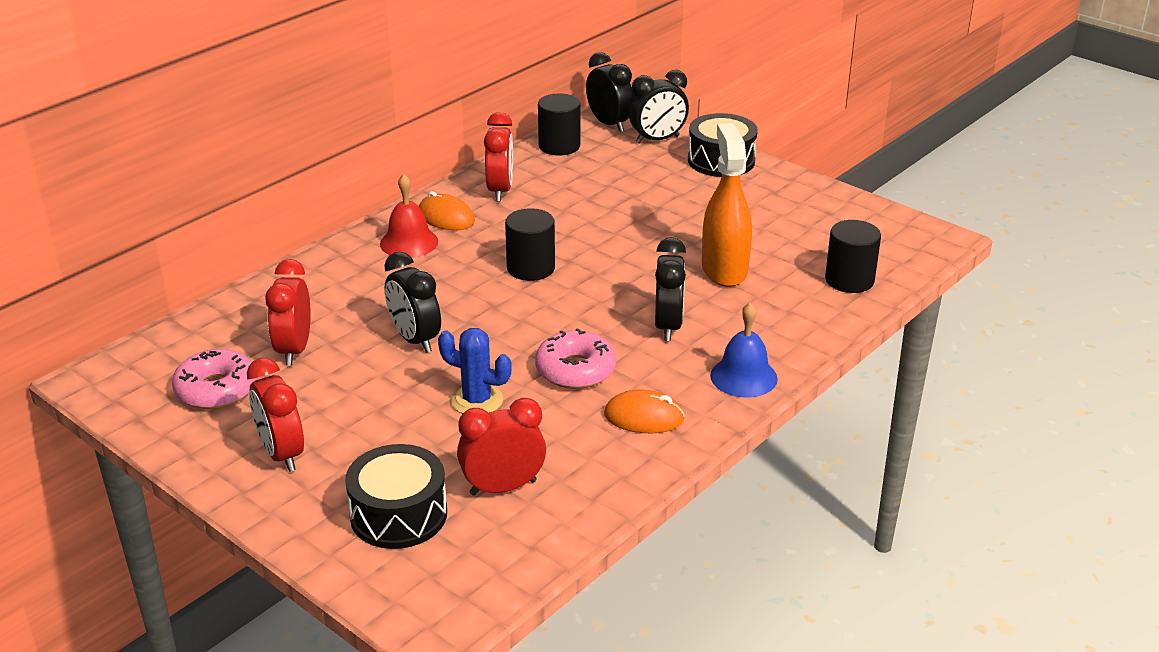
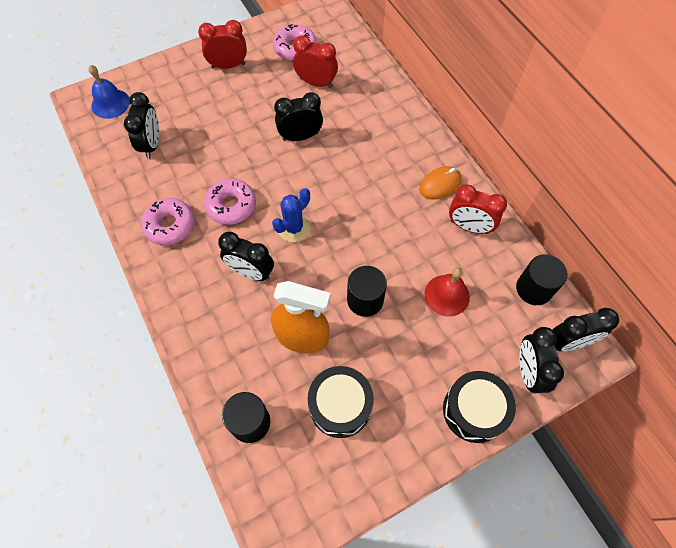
camera: 110 degrees right, 30 degrees up
(398, 515) = (158, 100): black drum -> black drum (340, 405)
(409, 242) = (413, 157): red bell -> red bell (447, 295)
(477, 400) = (228, 151): blue cactus -> blue cactus (294, 228)
(503, 487) = (151, 144): red clock -> black clock
(531, 268) = (354, 215): black cylinder -> black cylinder (365, 300)
(644, 417) = (170, 225): orange mouse -> pink donut
(743, 377) = (177, 294): blue bell -> blue bell (110, 103)

